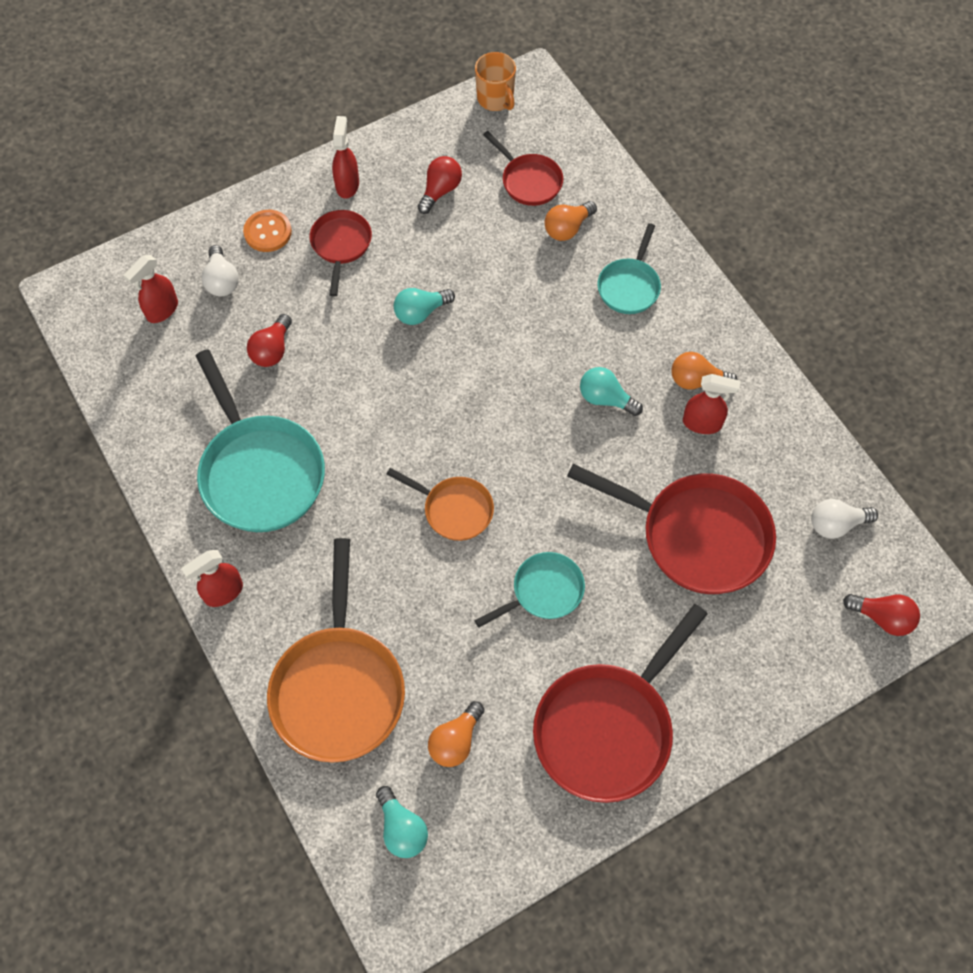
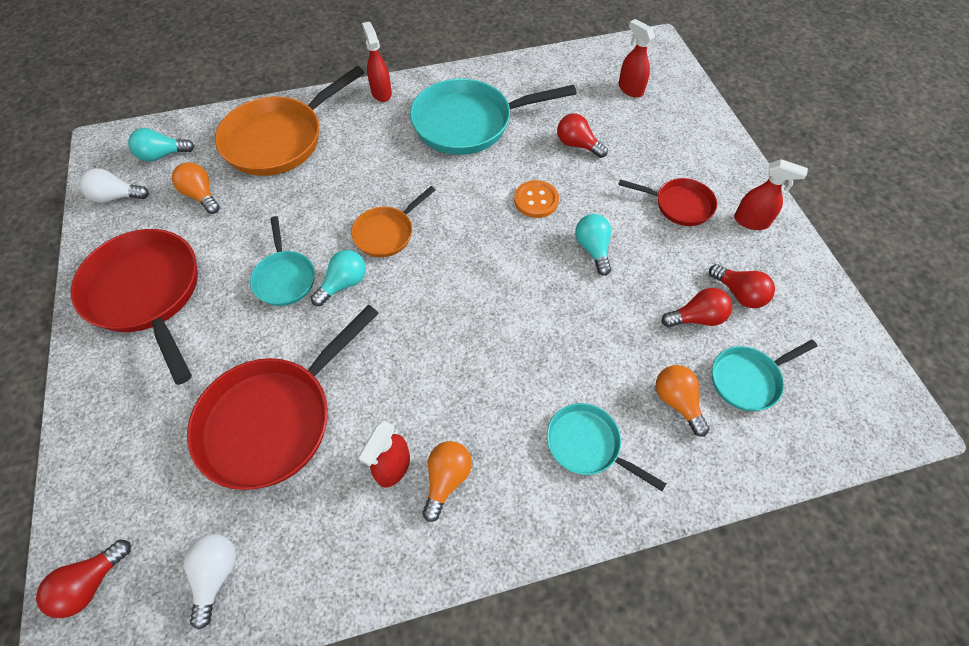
camera: 105 degrees right, 5 degrees down
(222, 281) = (653, 125): white light bulb -> white light bulb (116, 197)
(267, 232) = (700, 159): orange button -> orange button (536, 200)
(338, 688) = (279, 139): orange pan -> orange pan turned 60 degrees counterclockwise
(477, 221) = (696, 318): none -> red light bulb
(495, 99) = (873, 375): orange mug -> none
(529, 181) = (748, 379): red pan -> turquoise pan
(605, 399) = (454, 380): turquoise light bulb -> turquoise light bulb (344, 284)

